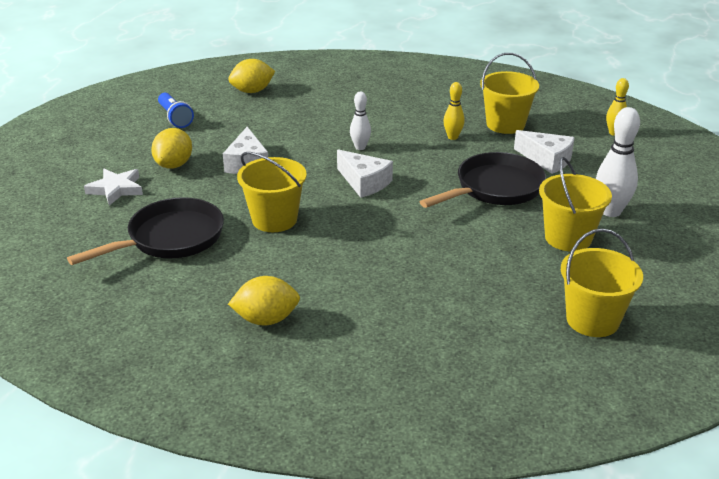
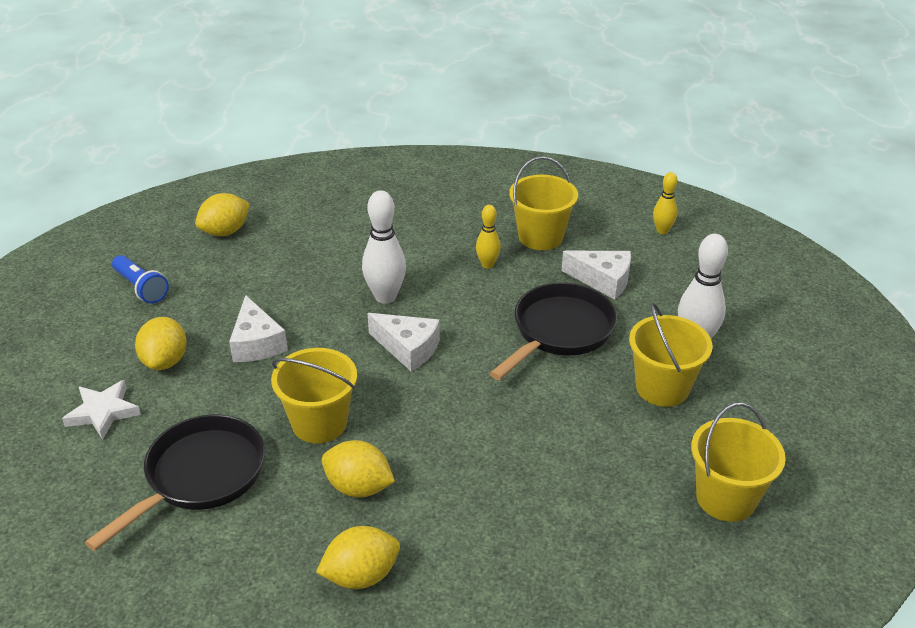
camera: 15 degrees left, 5 degrees up
(288, 264) = (358, 487): none -> yellow lemon
(360, 147) = (385, 297): white bowling pin -> white bowling pin, size x1.69

